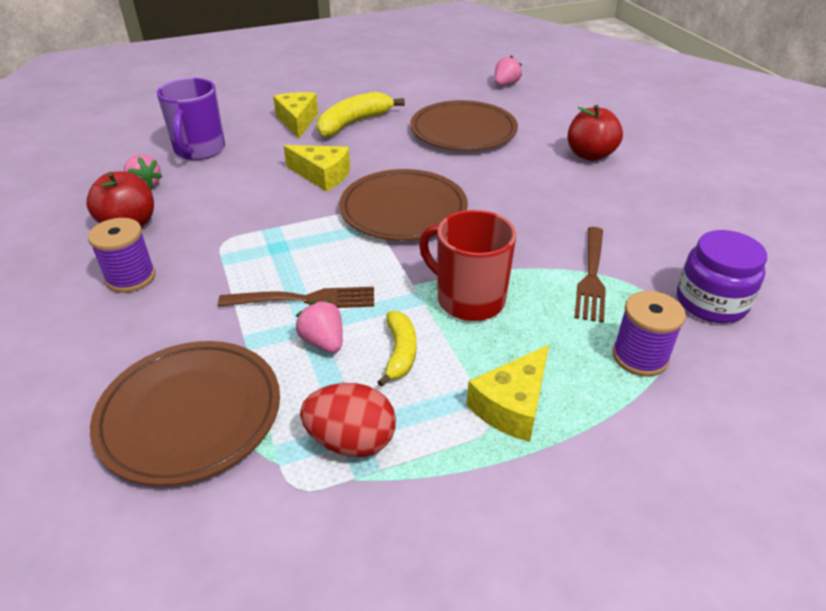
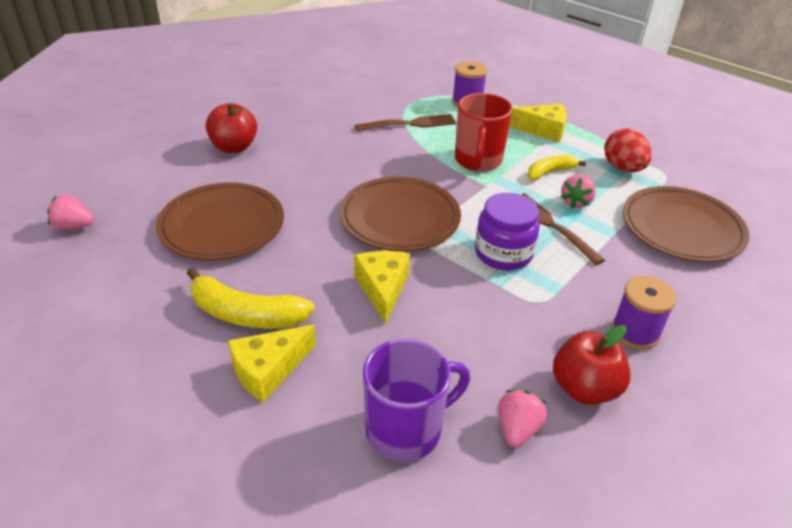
camera: 120 degrees left, 0 degrees up
(711, 302) = (399, 87): purple jar -> purple jar (503, 253)

